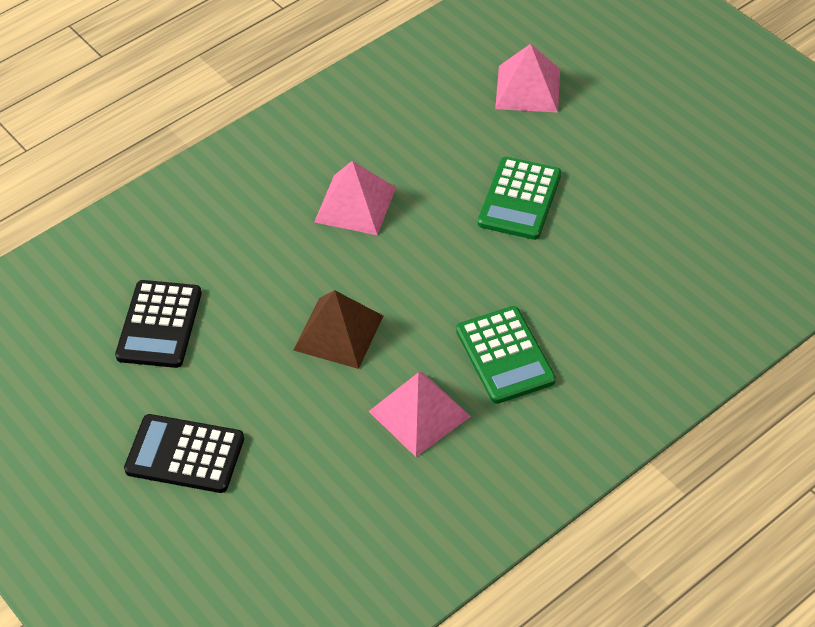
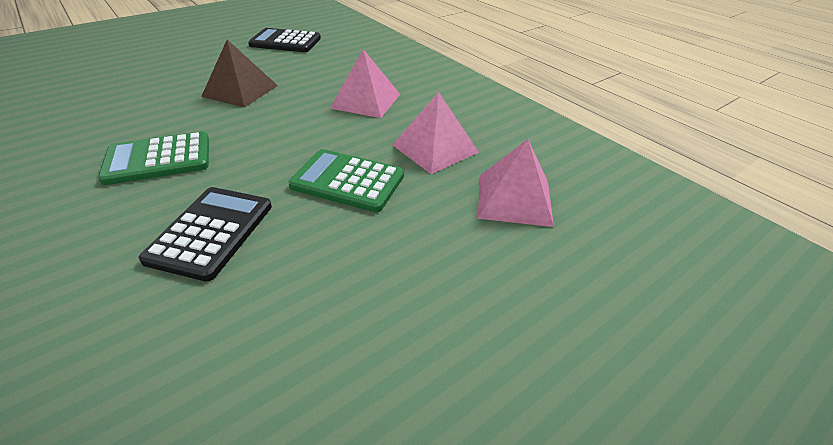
camera: 90 degrees right, 10 degrees down
(185, 454) = (182, 47): black calculator -> black calculator (211, 232)
(419, 413) = (137, 117): pink pyramid -> pink pyramid (435, 148)

